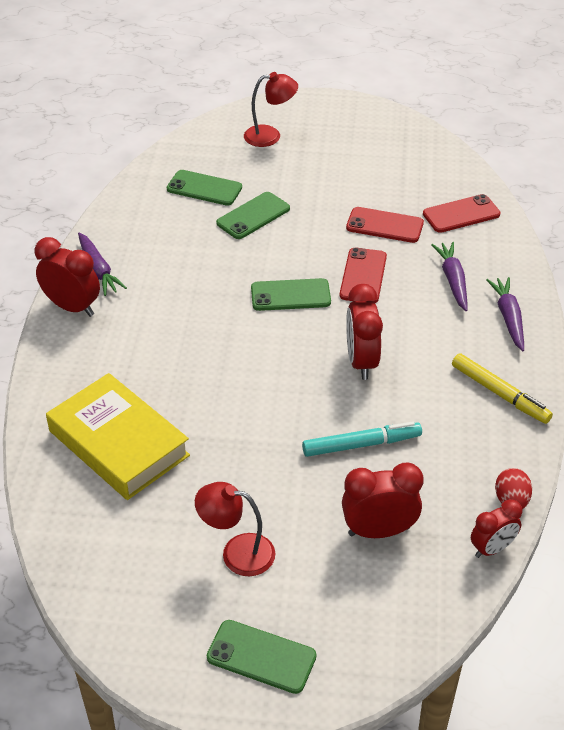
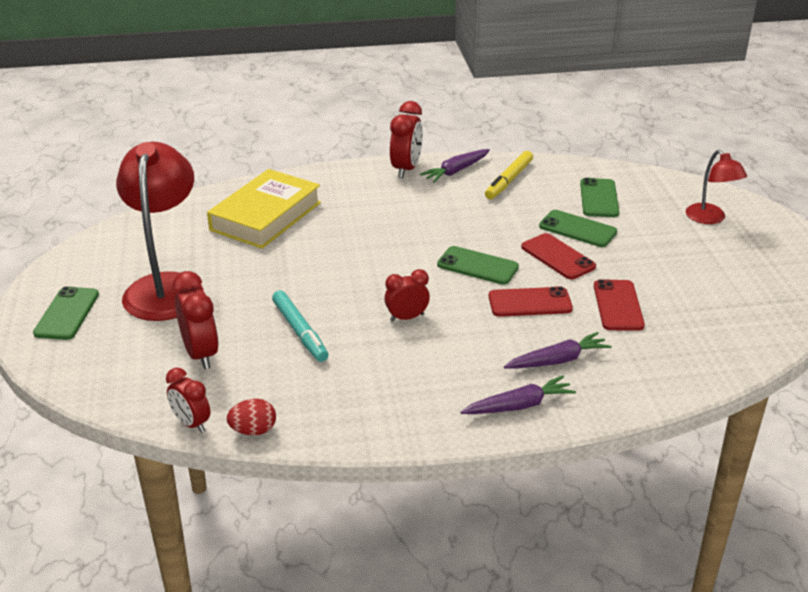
camera: 75 degrees right, 10 degrees down
(237, 552) = (166, 287): red lamp -> red lamp, size x1.85
(290, 295) = (477, 266): green phone -> green phone turned 45 degrees counterclockwise
(361, 362) = (407, 317): red clock -> red clock, size x0.66
(461, 214) = (675, 354): red phone -> red phone (558, 257)
(500, 394) = (398, 410): yellow marker -> yellow marker (509, 180)

